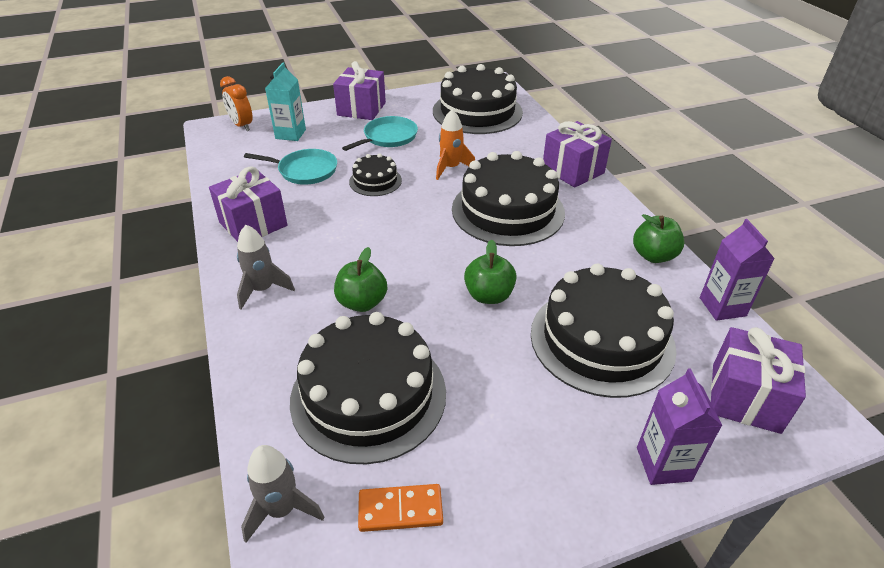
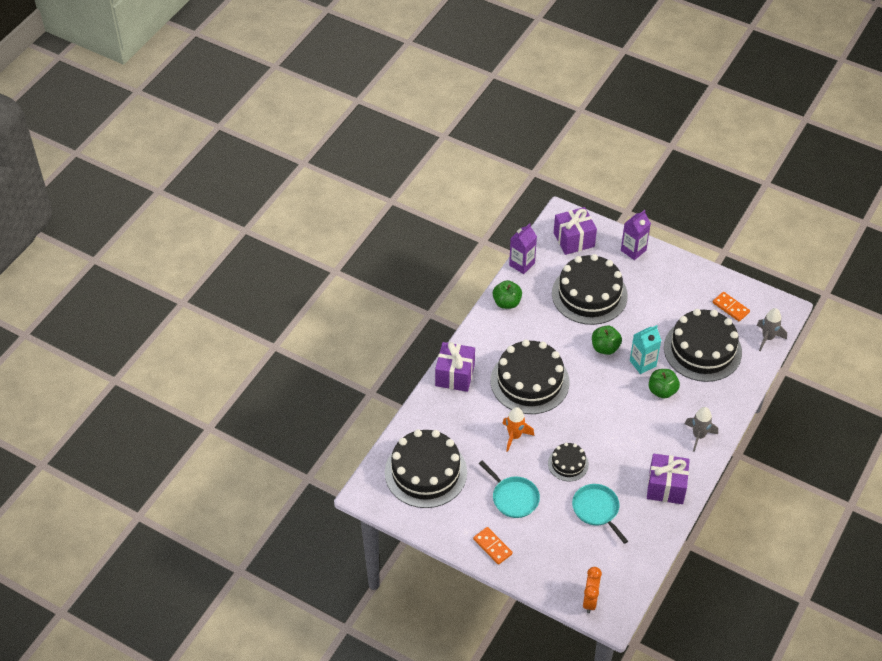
camera: 130 degrees left, 10 degrees up
(290, 134) = (568, 558): turquoise carton -> turquoise carton (642, 363)
(361, 109) = (492, 546): purple gift -> orange domino
(388, 137) = (513, 498): turquoise pan -> turquoise pan turned 135 degrees counterclockwise

